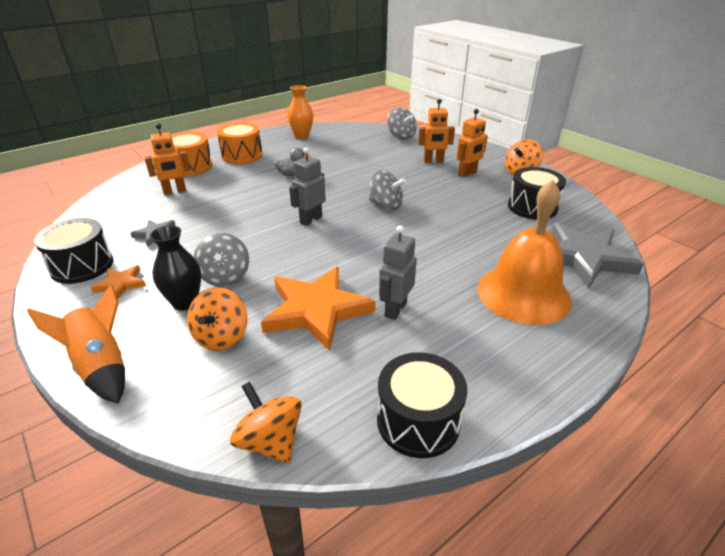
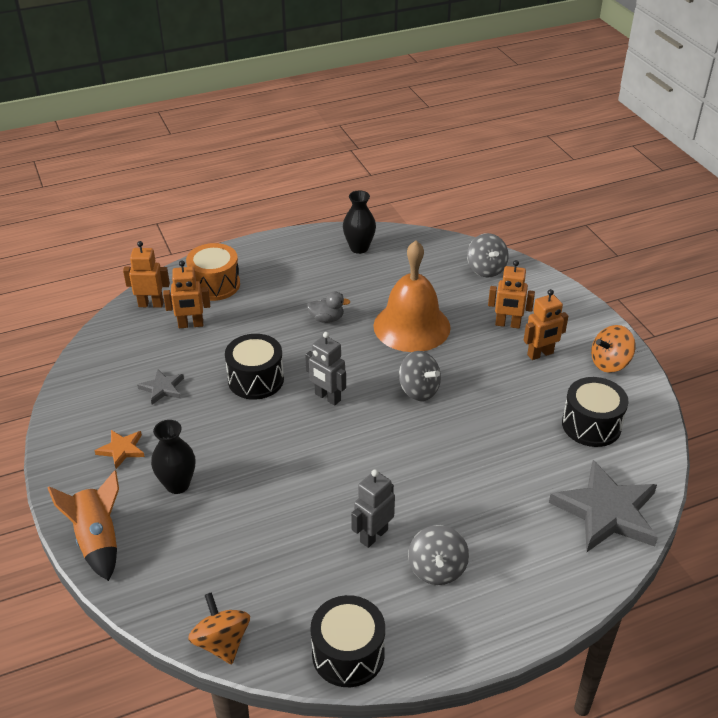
camera: 15 degrees right, 5 degrees up
(82, 266) = (88, 418): black drum -> black drum (256, 380)
(136, 183) = (151, 304): none -> orange robot
(221, 337) = (203, 531): orange spinning top -> none
(225, 276) = (220, 460): grey spinning top -> grey spinning top (437, 569)
(242, 155) = (277, 274): orange drum -> none
(301, 136) = (359, 248): orange vase -> black vase
(311, 220) = (327, 397): grey robot -> grey robot turned 105 degrees counterclockwise
(316, 310) = (297, 520): orange star -> none
(523, 294) = (512, 544): orange bell -> orange bell (411, 326)

